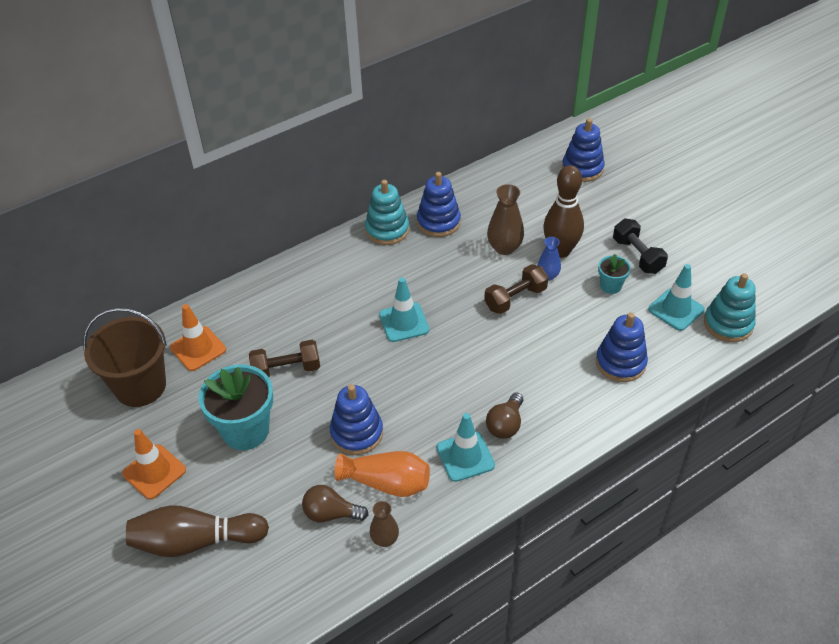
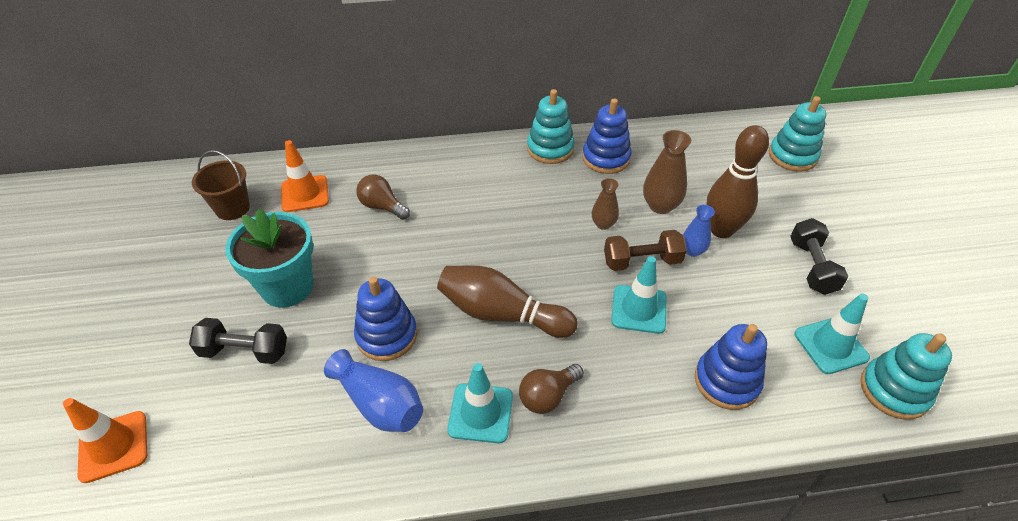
camera: 25 degrees right, 0 degrees up
(140, 386) = (232, 208): brown bucket -> brown bucket, size x0.64
(154, 472) = (181, 292): orange traffic cone -> orange traffic cone (113, 446)
(196, 541) = (160, 378): brown bowling pin -> brown bowling pin (502, 314)
(250, 492) = (244, 351): none -> black dumbbell
(286, 369) = (366, 244): brown dumbbell -> none
(331, 513) = (301, 411): brown light bulb -> brown light bulb (382, 206)
(384, 539) = (333, 468): brown vase -> brown vase (603, 224)
(387, 482) = (380, 404): orange vase -> blue vase
(404, 322) = (509, 242): turquoise traffic cone -> turquoise traffic cone (639, 309)
(582, 168) = (792, 156): blue stacking toy -> turquoise stacking toy
(610, 286) = (761, 288): turquoise flower pot -> none

